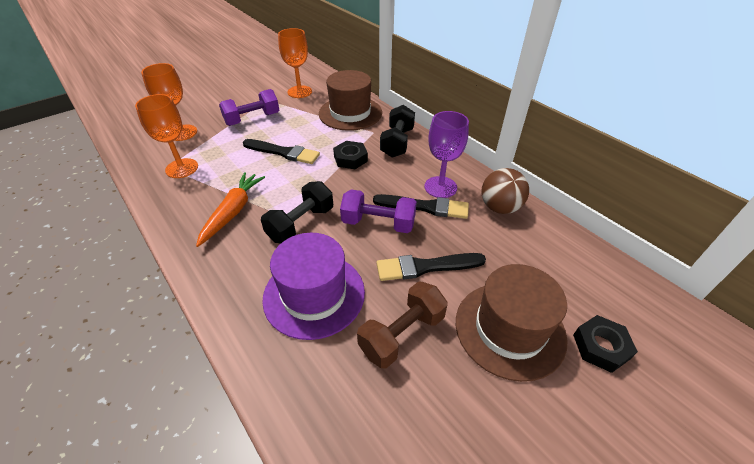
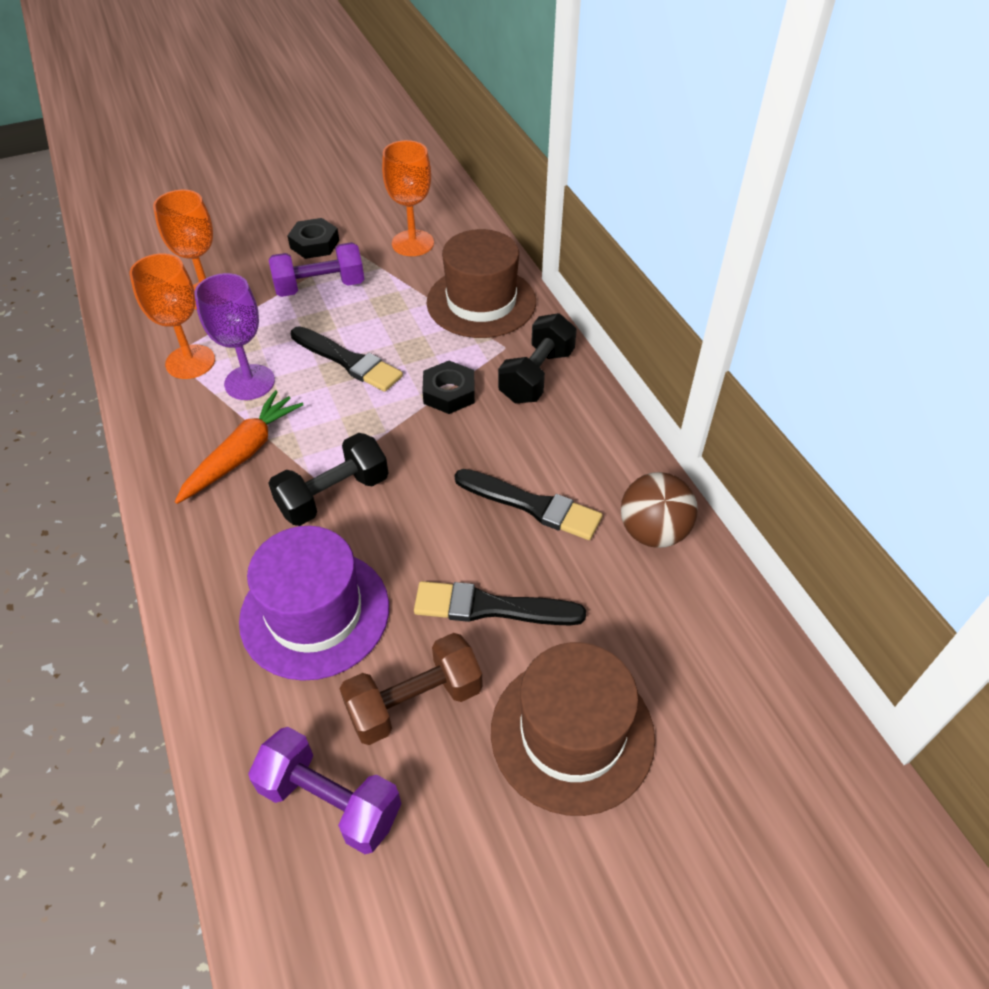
camera: 15 degrees right, 5 degrees up
(378, 223) = (448, 519): purple dumbbell -> purple dumbbell (330, 801)
(440, 187) = (572, 475): purple goblet -> purple goblet (249, 382)
(600, 346) = (696, 794): black nut -> black nut (314, 244)

